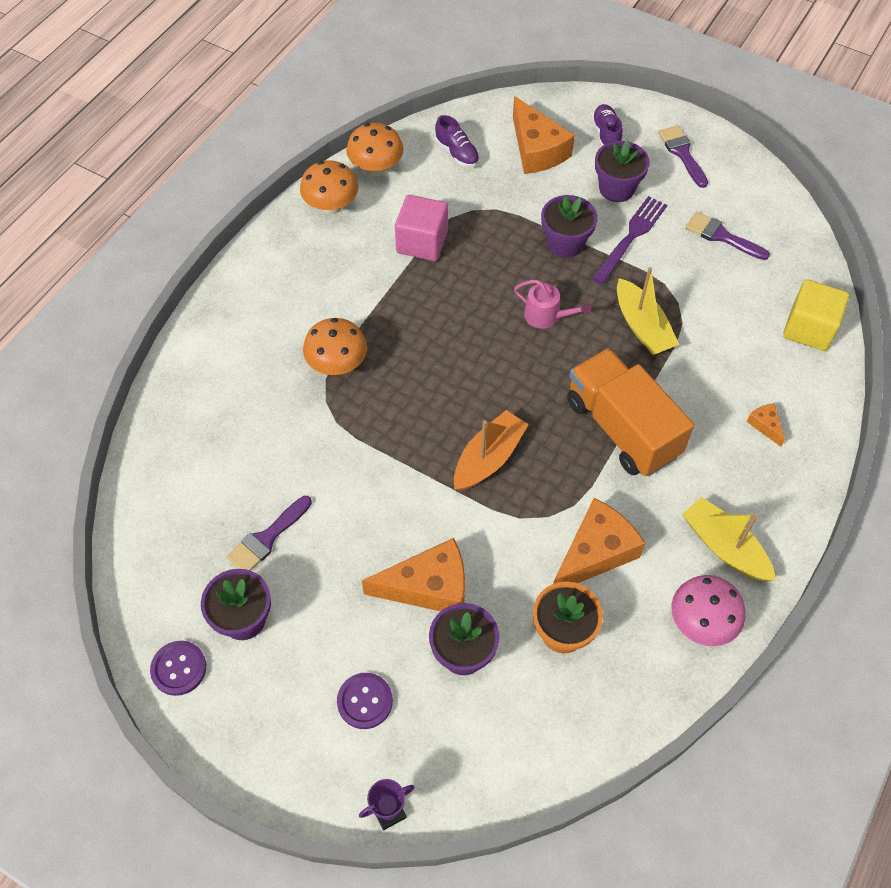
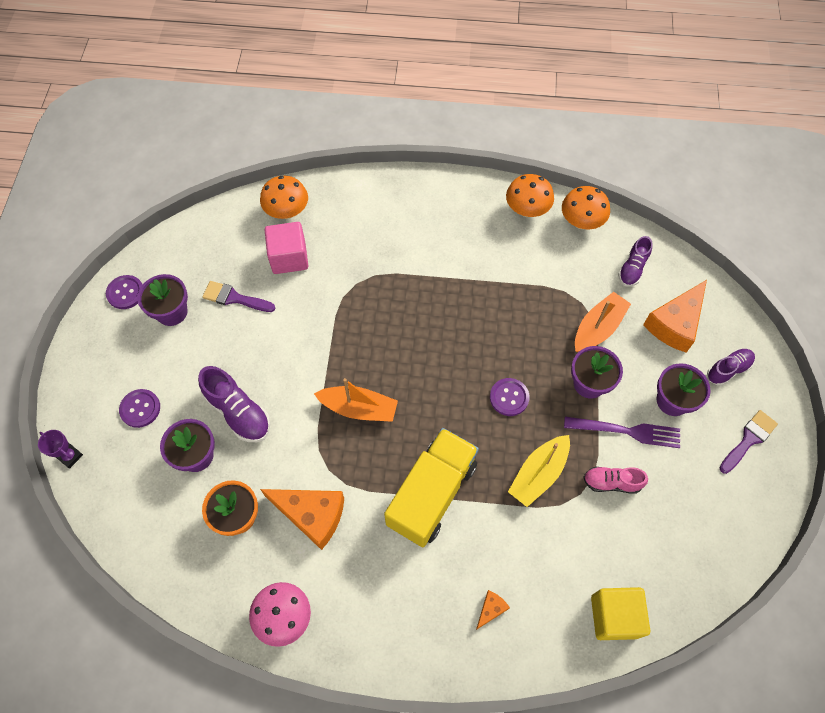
camera: 65 degrees right, 5 degrees up
(337, 365) = (389, 277): orange mushroom -> orange mushroom (287, 211)
(422, 242) = (529, 282): pink cube -> pink cube (289, 258)
(428, 586) = (238, 412): orange cheese -> purple shoe
(508, 209) = (598, 328): none -> orange boat
(546, 316) = (509, 397): pink watering can -> purple button
(622, 428) = (432, 494): orange truck -> yellow truck
(678, 272) = (611, 482): none -> pink shoe
(721, 236) = (674, 505): purple brush -> none
(724, 547) = (358, 613): yellow boat -> none

